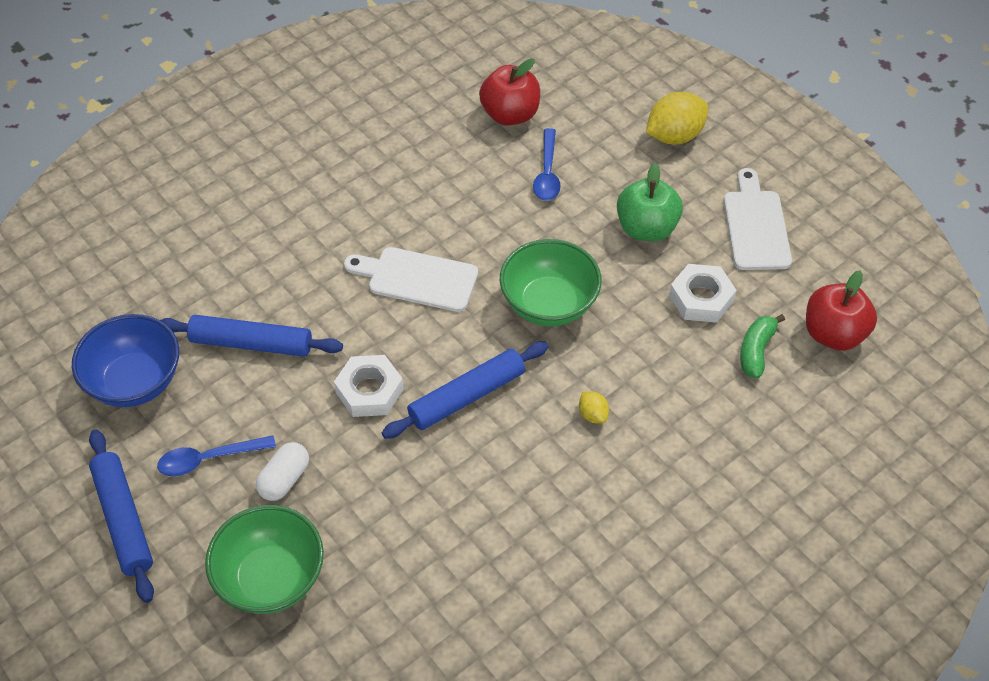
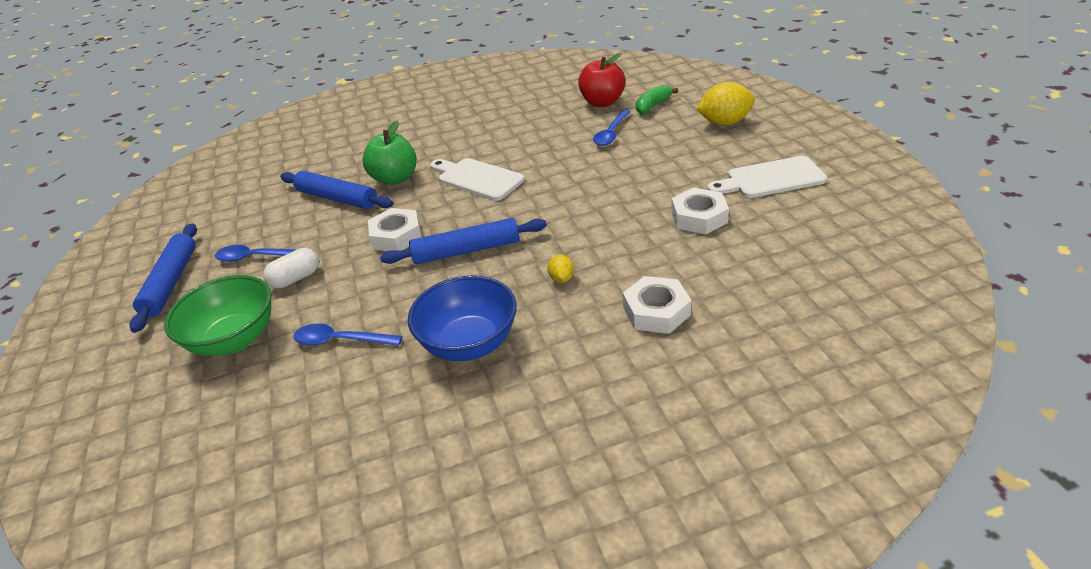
camera: 25 degrees right, 15 degrees down
(135, 382) = (247, 208): blue bowl -> blue bowl (469, 343)
(396, 550) = (340, 341): none -> blue spoon
(549, 304) = (567, 205): green bowl -> none
(646, 228) = (673, 170): green apple -> green apple (395, 178)
(706, 437) = (656, 311): none -> white nut
(756, 225) = (770, 179): white cutting board -> white cutting board turned 120 degrees counterclockwise
(756, 351) = (733, 258): green banana -> green banana (652, 106)
(833, 334) = (816, 257): red apple -> none

